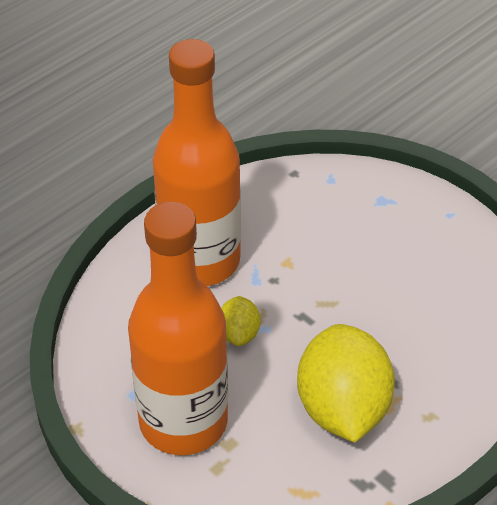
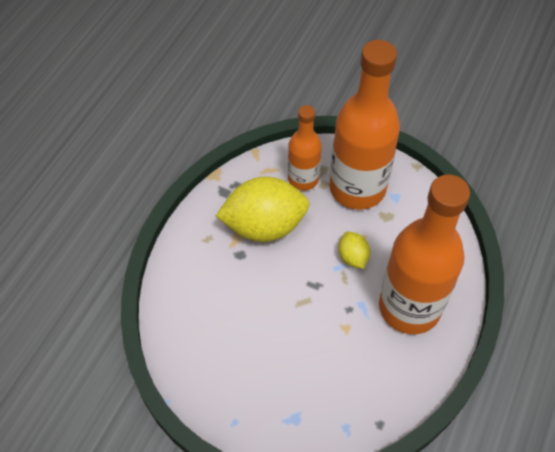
camera: 160 degrees right, 10 degrees up
(257, 460) = (303, 179): none -> orange bottle
(342, 408) = (264, 226): yellow lemon -> yellow lemon turned 75 degrees counterclockwise

